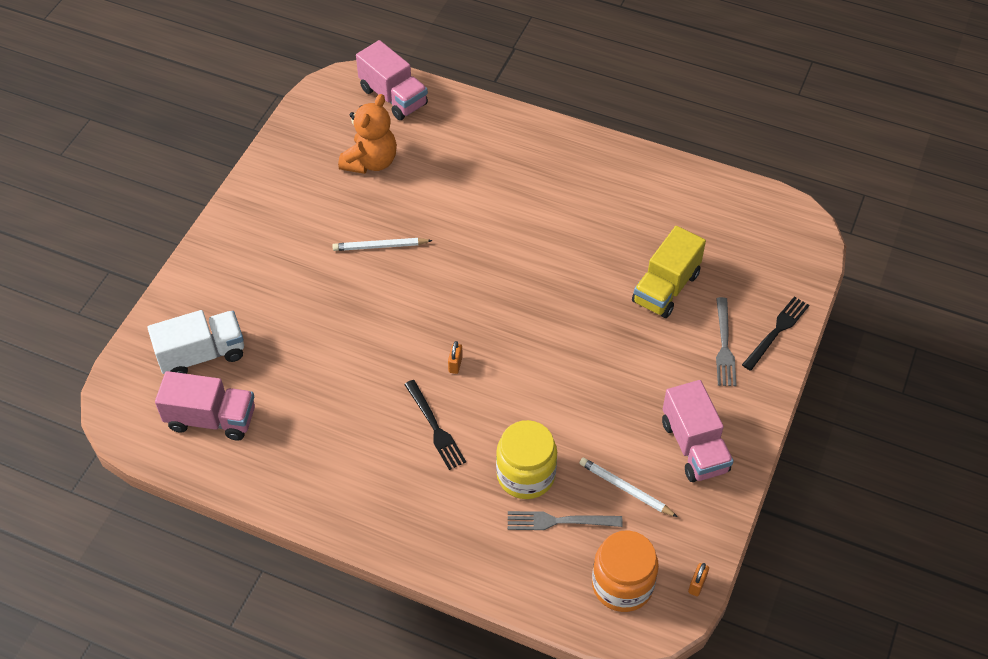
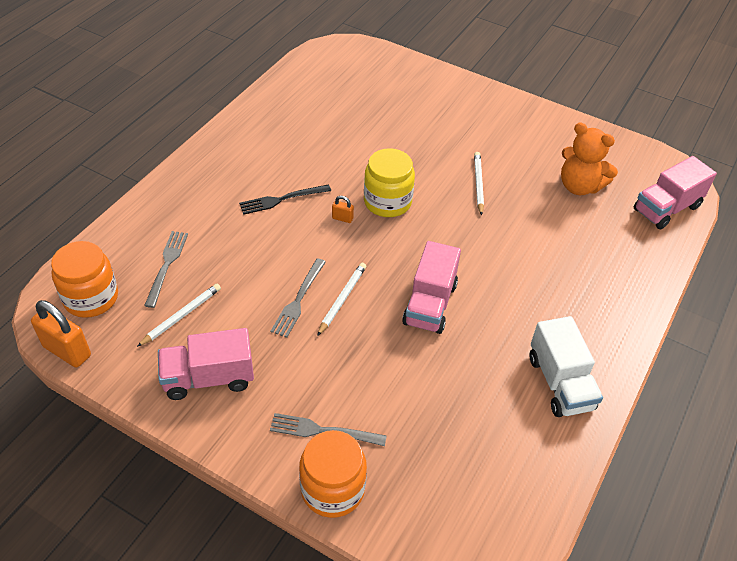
camera: 95 degrees right, 5 degrees down
(202, 355) = (379, 84): white truck -> white truck (560, 383)
(211, 419) = (321, 86): pink truck -> pink truck (430, 304)
(526, 475) = (219, 250): yellow jar -> yellow jar (387, 202)
(570, 350) = (342, 299): none -> white pencil
(580, 387) = (298, 300): none -> grey fork
(666, 288) = (407, 391): yellow truck -> none
(697, 584) = (67, 351): orange padlock -> orange padlock, size x2.11
(777, 331) = (332, 489): black fork -> orange jar

